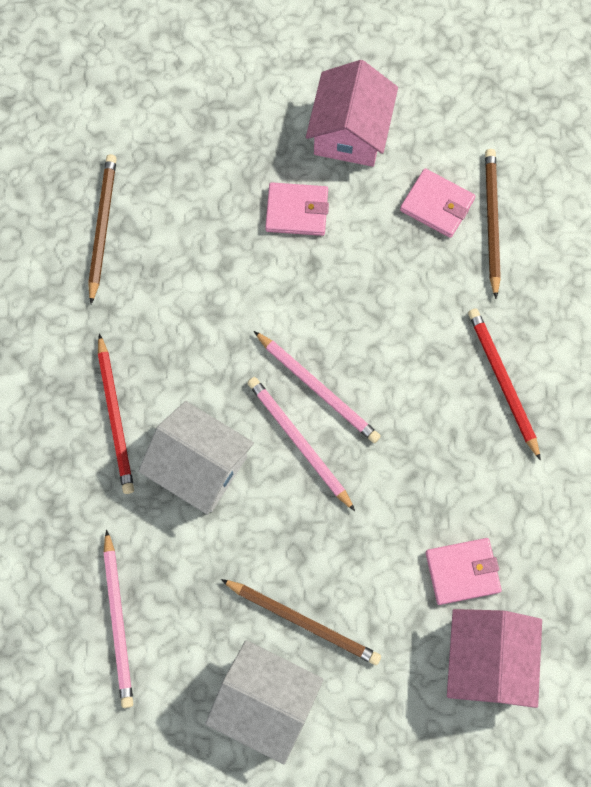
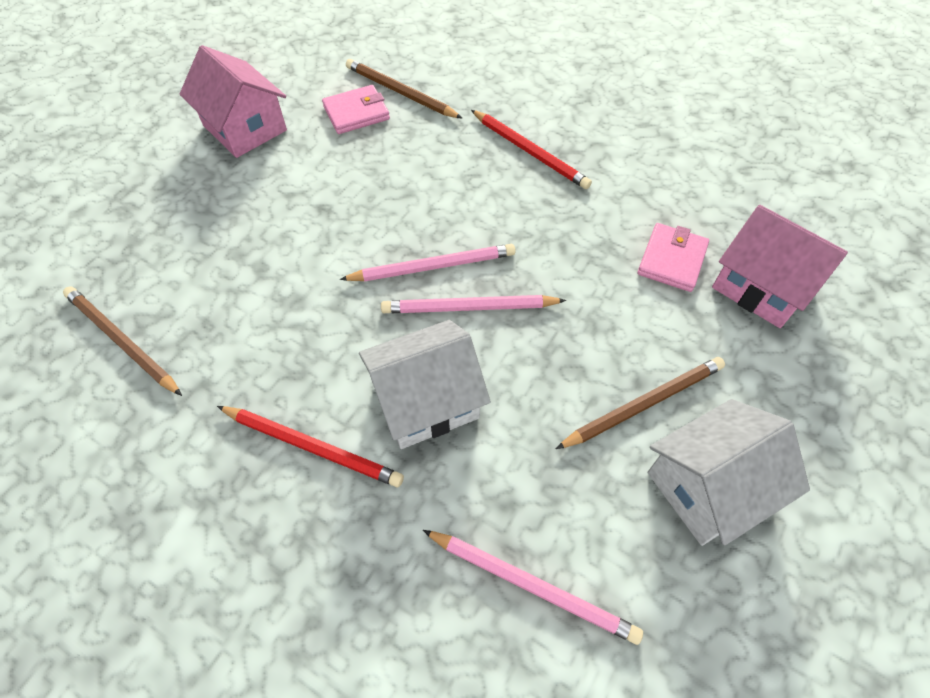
camera: 55 degrees left, 15 degrees down
(297, 211) = (269, 194): pink wallet -> none
(502, 382) = (530, 151): red pencil -> red pencil turned 150 degrees counterclockwise

